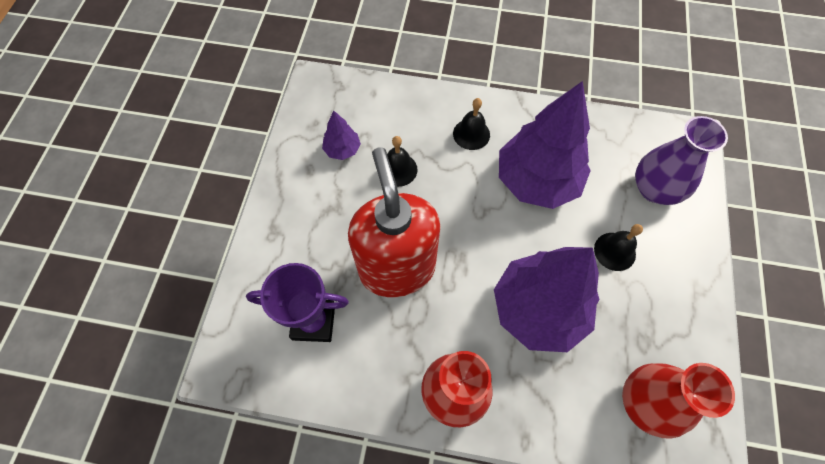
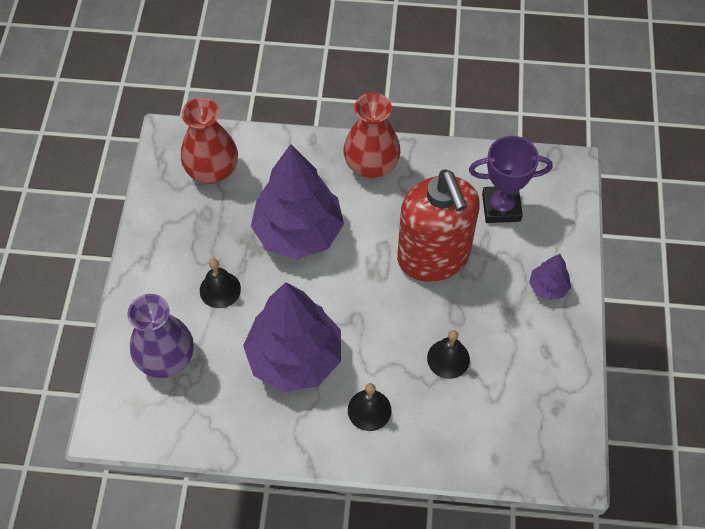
camera: 175 degrees right, 5 degrees down
(342, 149) = (515, 377): purple tree -> purple tree (548, 287)

